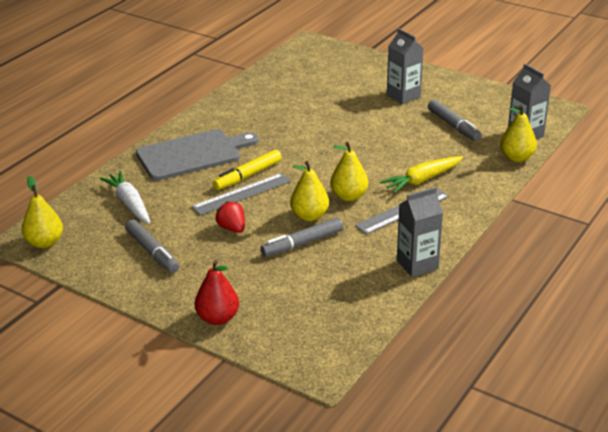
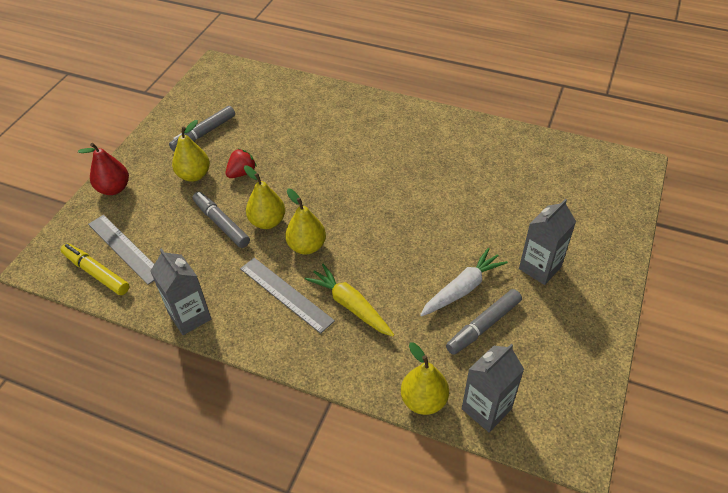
camera: 80 degrees right, 15 degrees up
(45, 242) = (214, 76): yellow pear -> yellow pear (194, 175)
(129, 204) = (273, 105): white carrot -> white carrot (462, 289)
(193, 154) = (360, 124): grey cutting board -> none
(241, 194) = (298, 169): grey ruler -> grey ruler (125, 248)
(248, 175) = (331, 167): yellow marker -> yellow marker (96, 273)

